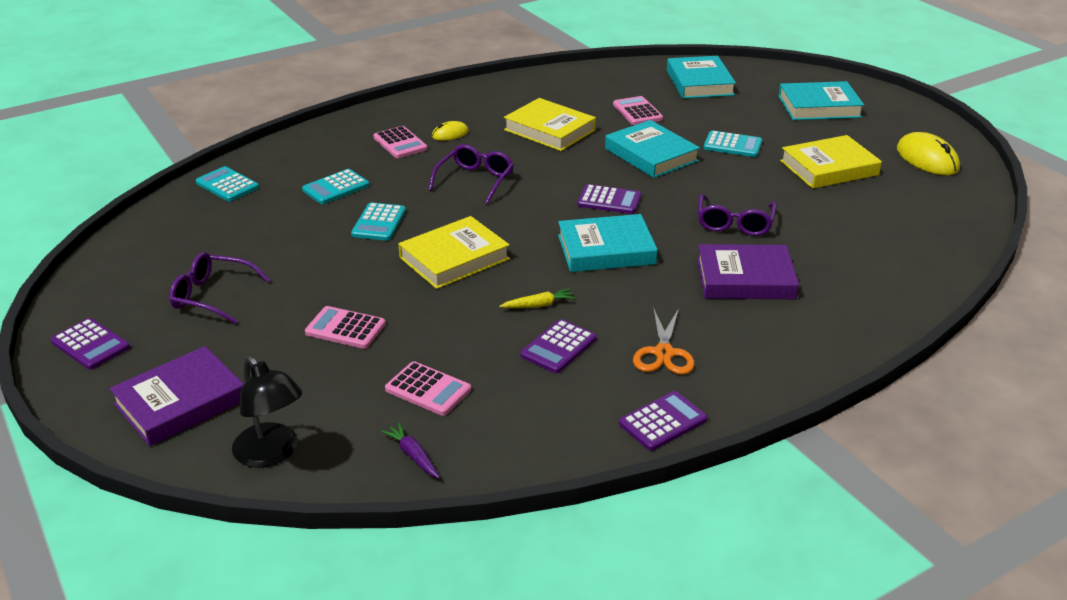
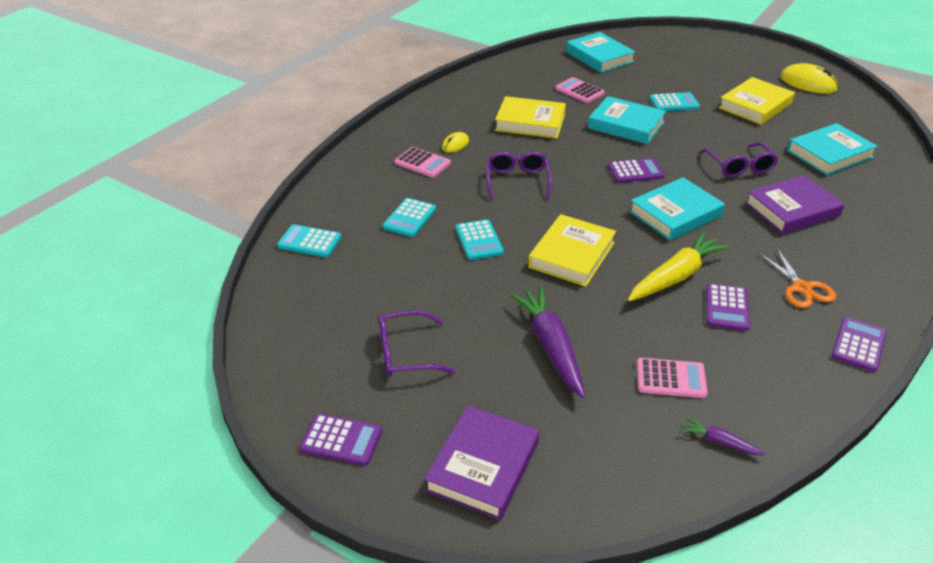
camera: 25 degrees left, 5 degrees up
(272, 453) = (610, 485): black lamp -> none
(345, 328) = (550, 346): pink calculator -> purple carrot
(539, 305) = (676, 276): yellow carrot -> yellow carrot, size x2.13
(819, 106) = (699, 58): turquoise book -> turquoise book (829, 154)

